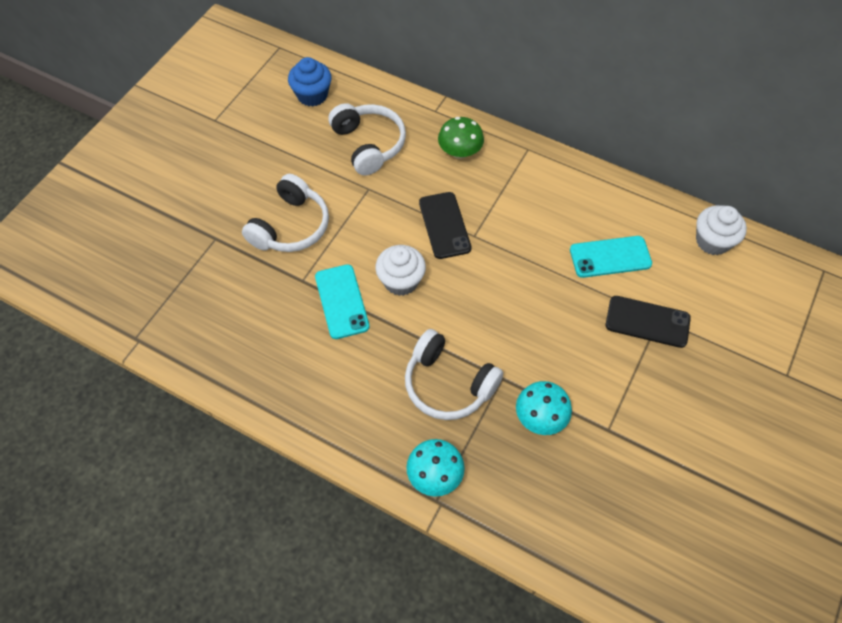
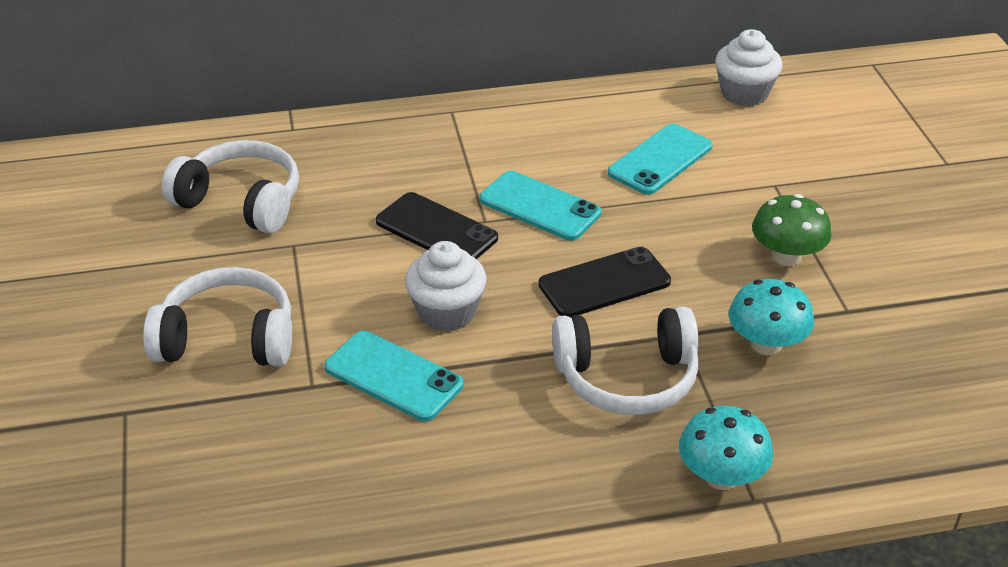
camera: 40 degrees left, 20 degrees down
(291, 226) = (227, 338): white headphones -> white headphones turned 75 degrees counterclockwise
(312, 95) = (98, 190): blue cupcake -> none
(460, 152) = (371, 152): green mushroom -> green mushroom (786, 256)
(511, 245) = (539, 206): none -> turquoise phone
(647, 322) = (767, 194): black phone -> black phone (604, 283)

